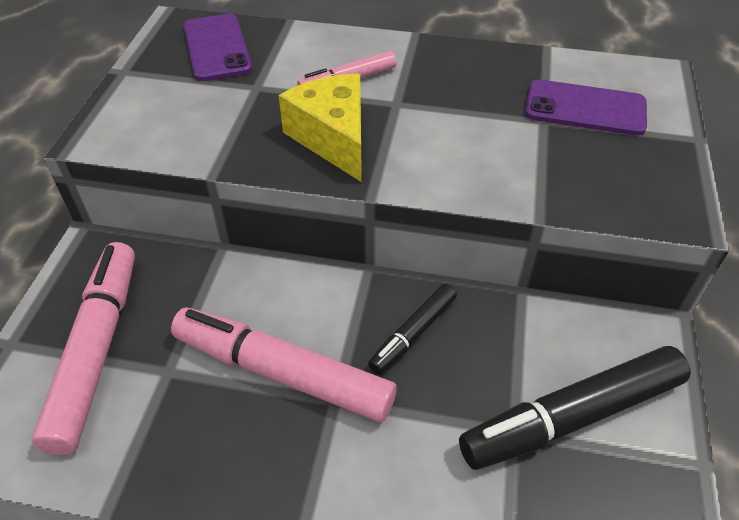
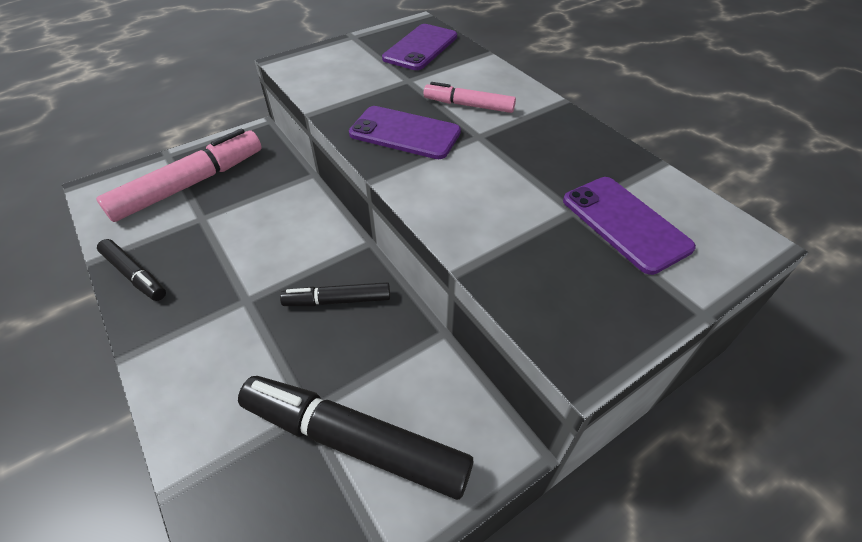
camera: 45 degrees right, 0 degrees up
(184, 477) = (135, 275): none -> black marker
(282, 372) = (244, 263): pink marker -> none
(333, 138) = (405, 133): yellow cheese -> purple phone

